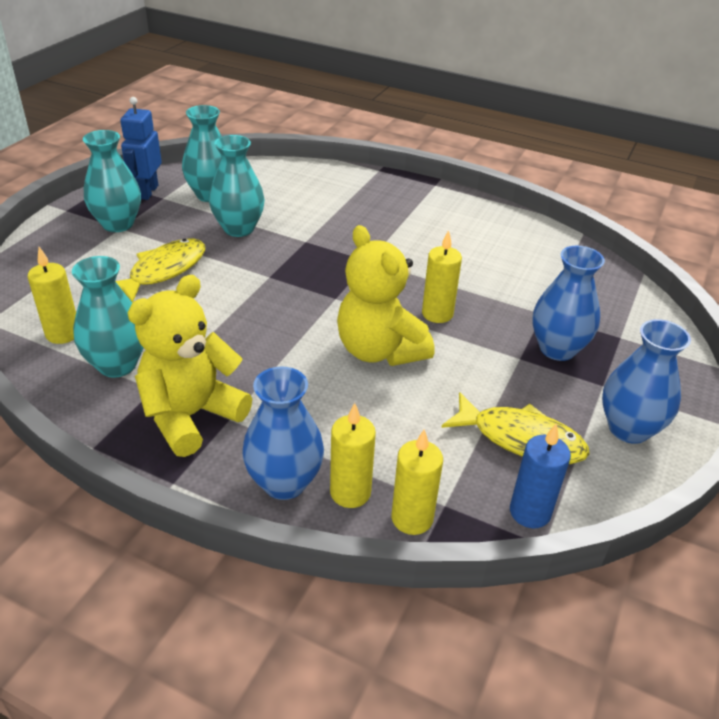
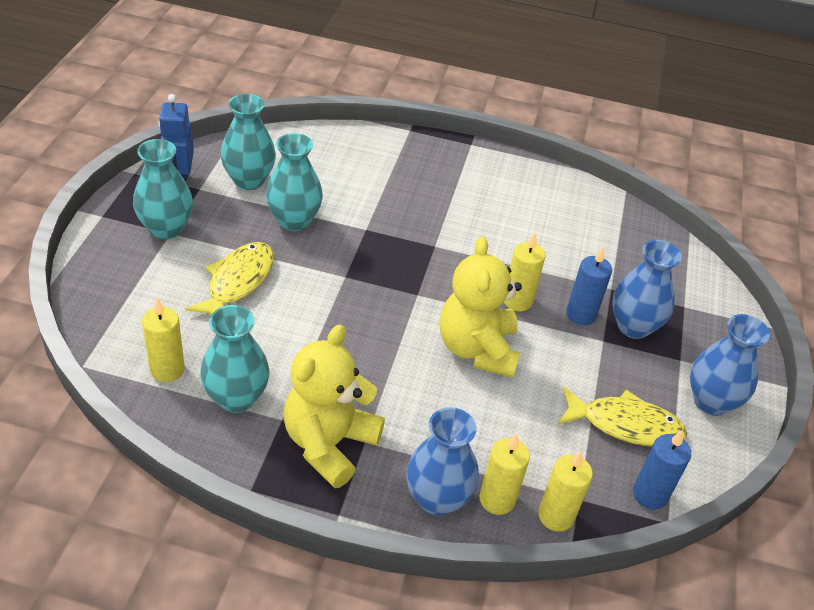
camera: 15 degrees left, 5 degrees up
(379, 350) = (477, 349): yellow teddy bear -> yellow teddy bear turned 45 degrees clockwise
(502, 332) = (581, 314): none -> blue candle

